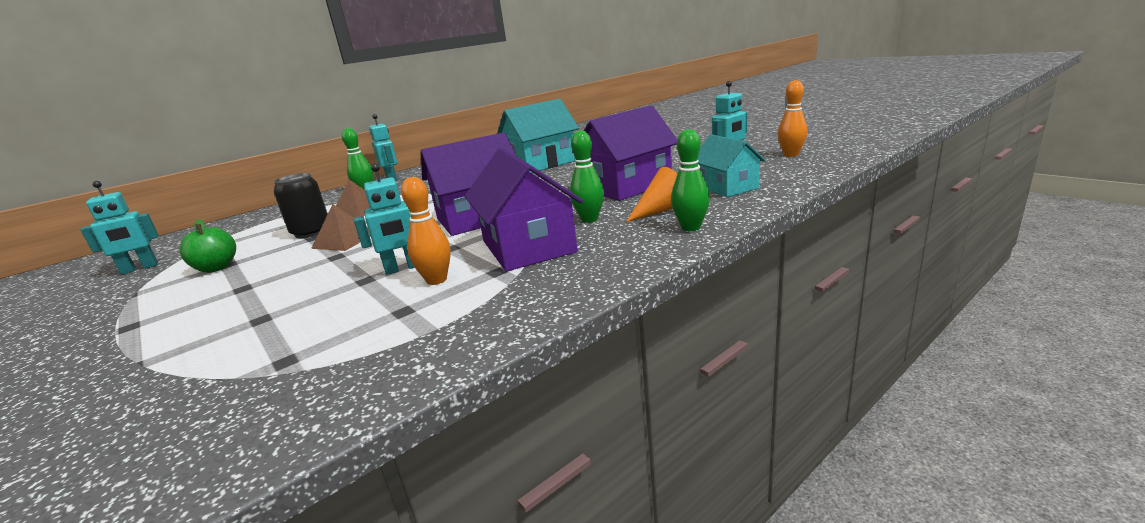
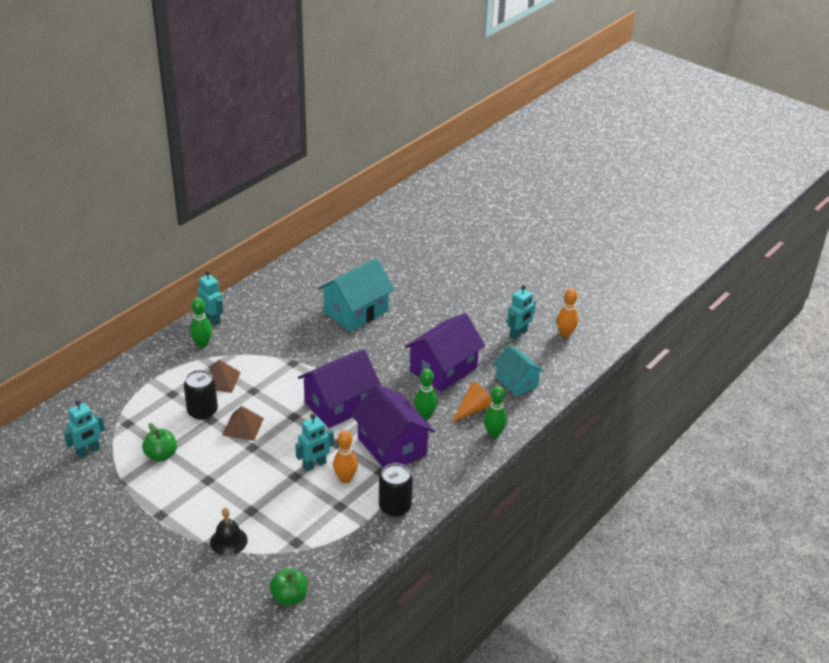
camera: 15 degrees left, 15 degrees up
(169, 462) = (289, 597): none -> green apple
(179, 359) = (228, 541): none -> black bell
(495, 310) = (395, 507): none -> black can

